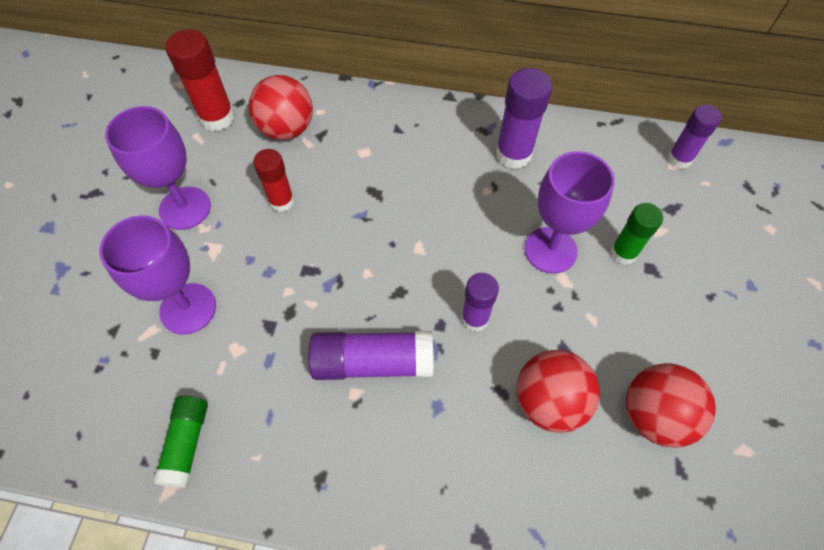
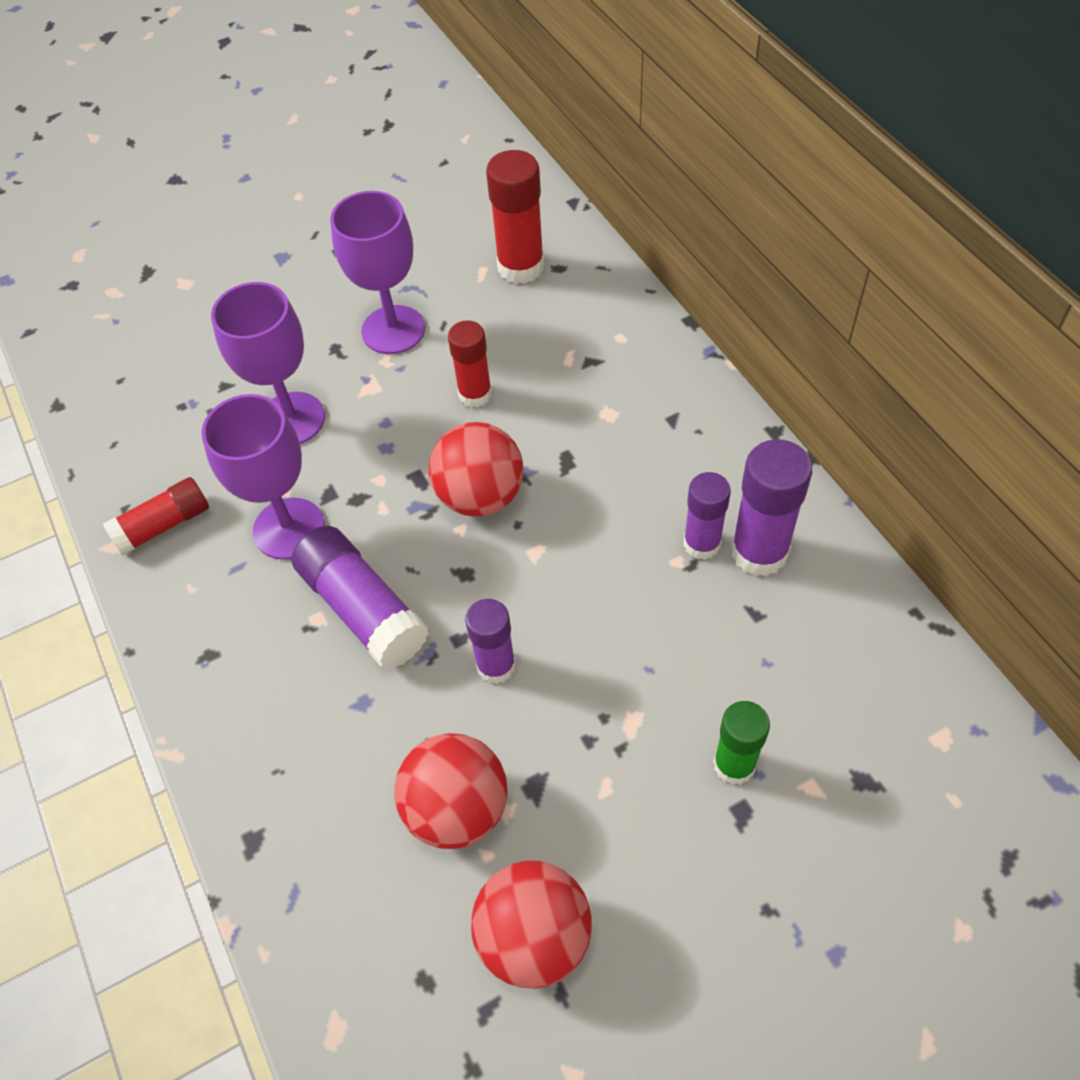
camera: 55 degrees right, 5 degrees down
(187, 443) = (164, 525): green glue stick -> red glue stick
(287, 129) = (567, 329): red ball -> red ball (480, 496)
(550, 250) = (659, 682): purple goblet -> purple goblet (289, 528)
(679, 159) = (960, 741): purple glue stick -> purple glue stick (702, 544)

